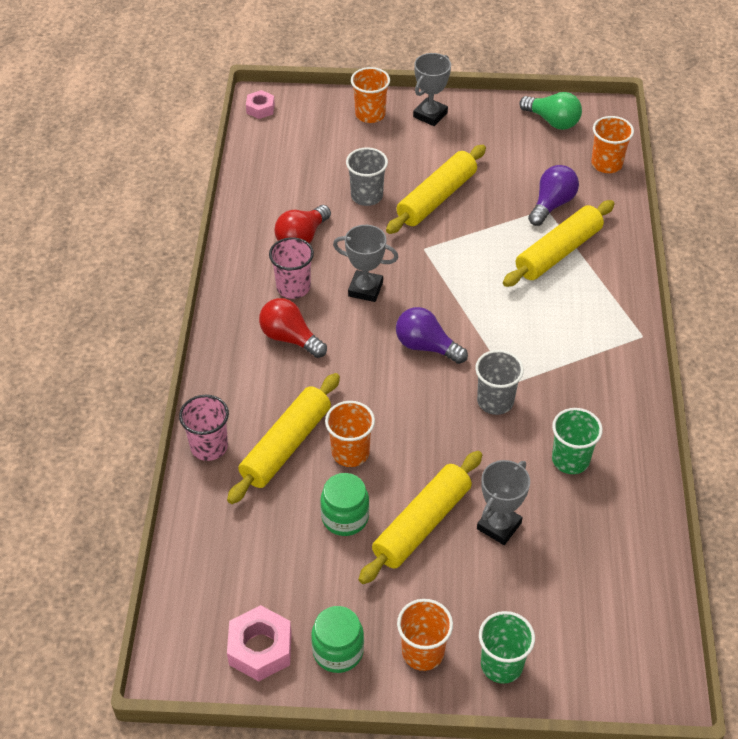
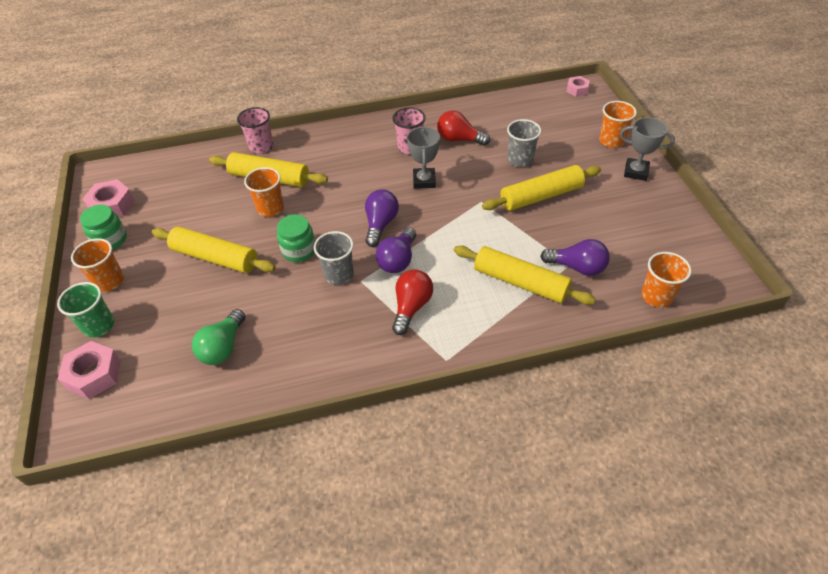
camera: 75 degrees right, 0 degrees up
(290, 338) = (363, 157): red light bulb -> red light bulb (411, 307)
(345, 517) = (215, 218): green jar -> green jar (299, 250)
(436, 198) = (541, 196): yellow rolling pin -> yellow rolling pin turned 45 degrees counterclockwise
(491, 343) = (398, 260): none -> purple light bulb
(499, 526) = (219, 300): grey trophy -> none
(552, 121) = (687, 247): green light bulb -> green light bulb (223, 347)
(570, 460) = (291, 332): green cup -> none
(581, 669) = (94, 374): none -> pink nut

